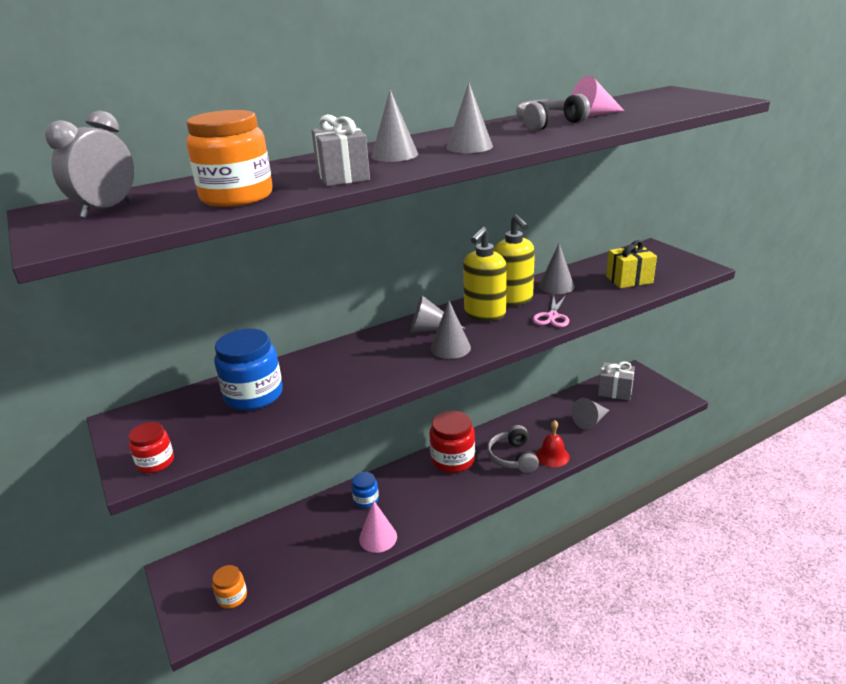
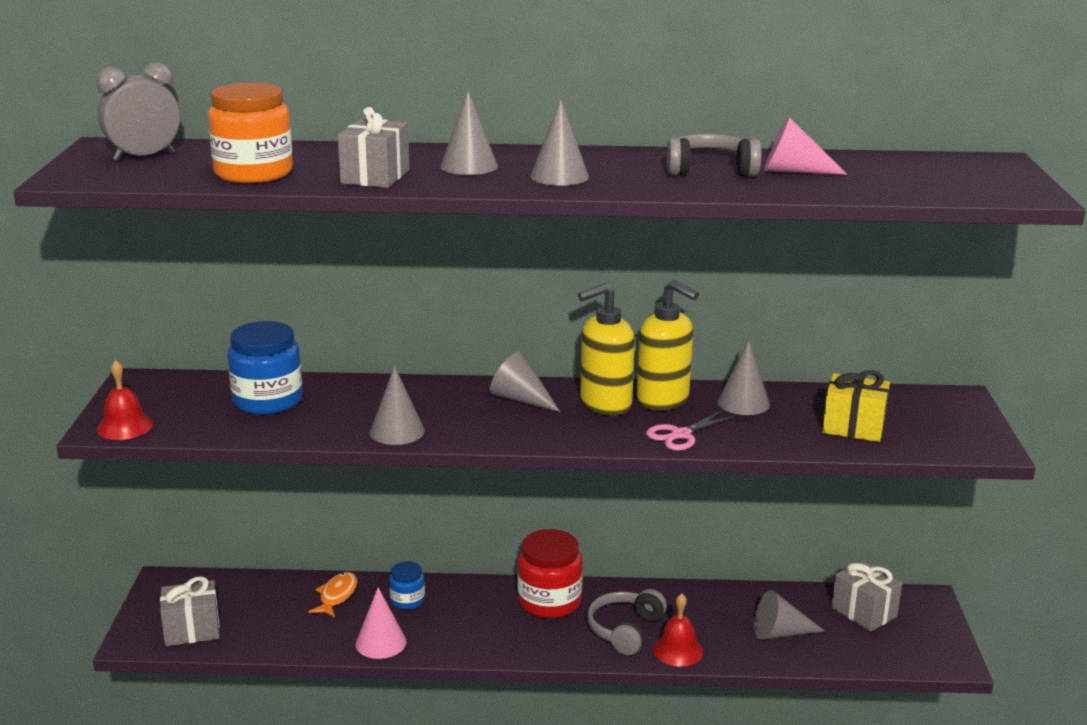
camera: 30 degrees right, 5 degrees down
(156, 462) = (125, 426): red jar -> red bell
(232, 597) = (192, 630): orange jar -> grey gift
(315, 519) = (337, 596): none -> orange fish
(450, 348) = (514, 426): grey cone -> grey cone (397, 431)
(513, 300) = (663, 400): yellow soap dispenser -> yellow soap dispenser turned 60 degrees counterclockwise

